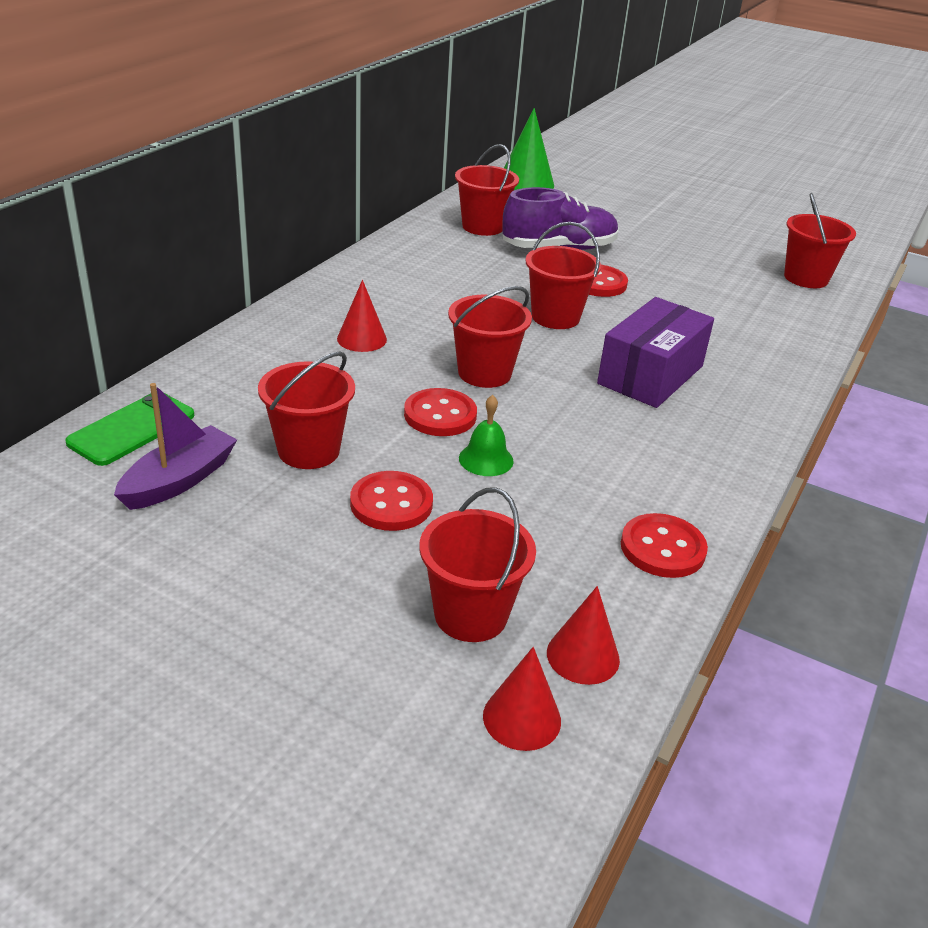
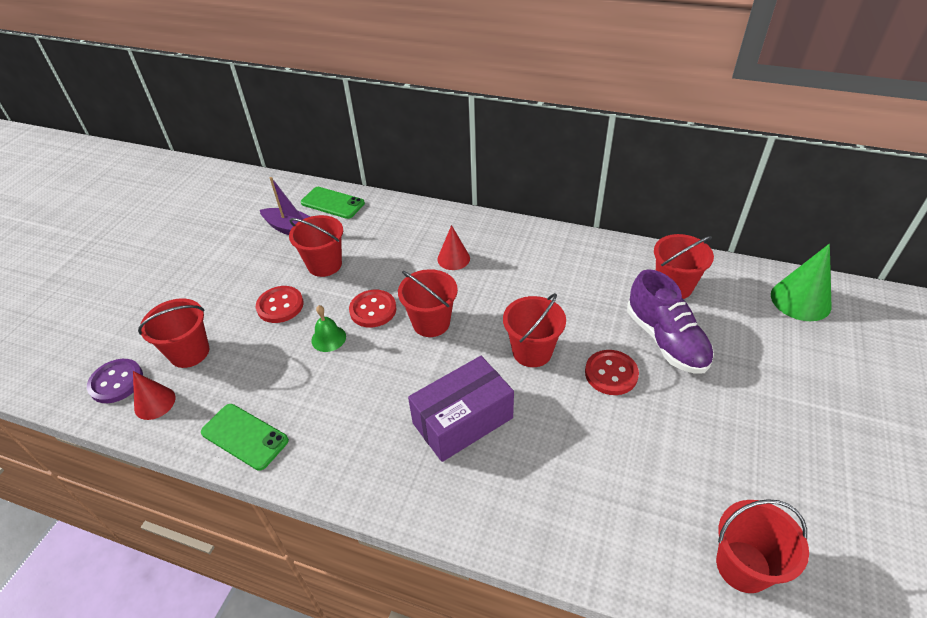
camera: 85 degrees right, 10 degrees up
(522, 718) = (116, 382): red cone -> purple button
(650, 375) = (462, 420): purple box -> purple box turned 60 degrees counterclockwise
(662, 548) = (244, 436): red button -> green phone

